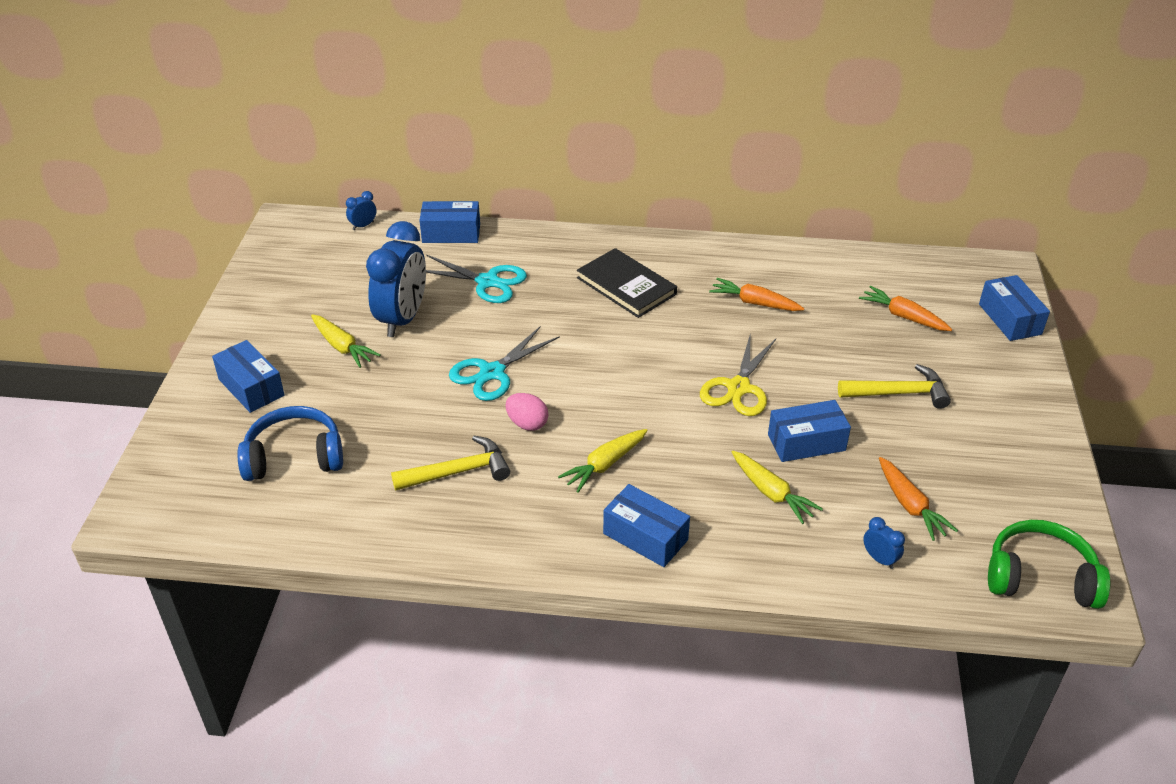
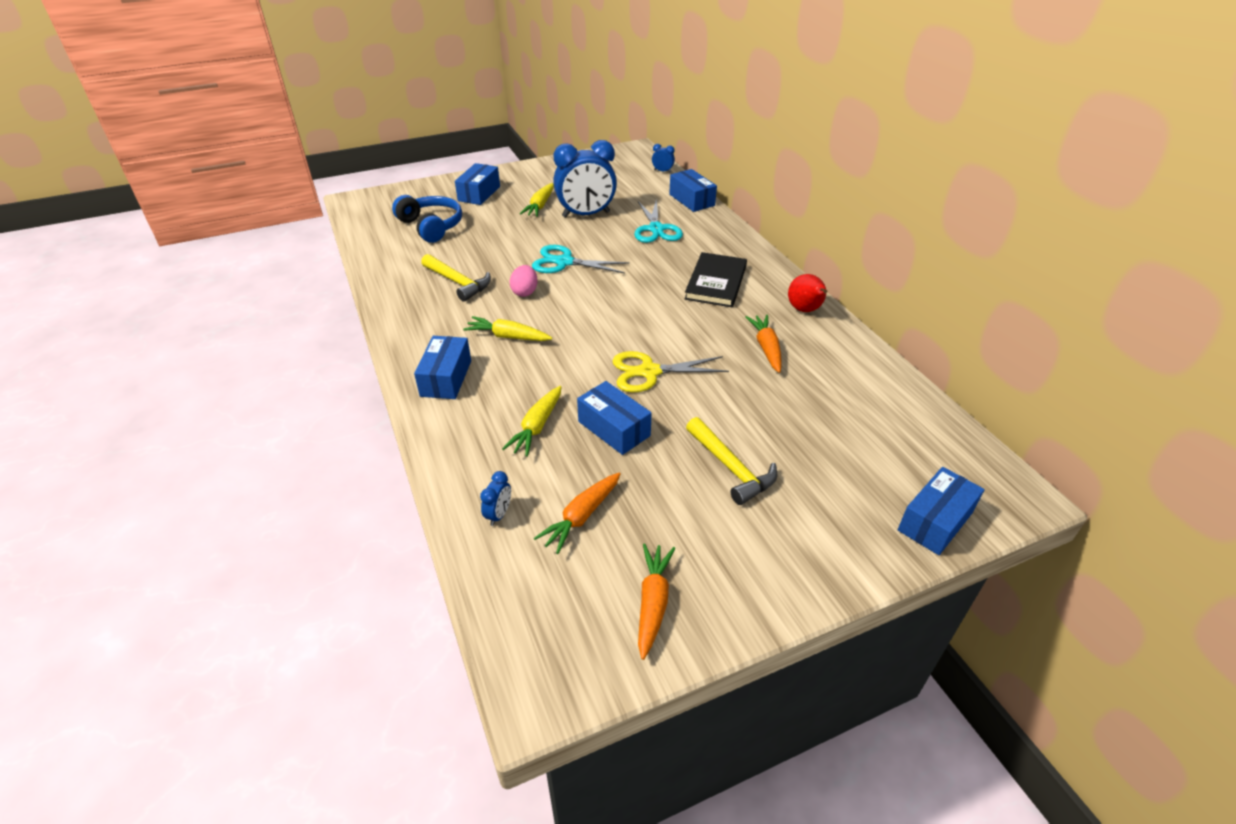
camera: 60 degrees right, 0 degrees up
(715, 255) = (805, 310): none -> red pear
(903, 316) = (848, 441): orange carrot -> orange carrot (653, 603)
(1040, 577) = (544, 644): green headphones -> none

